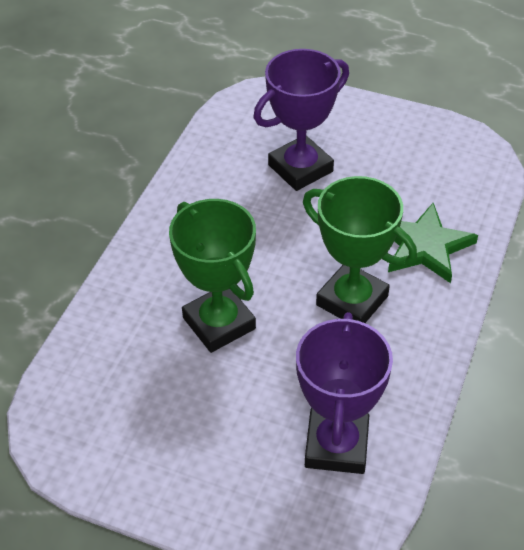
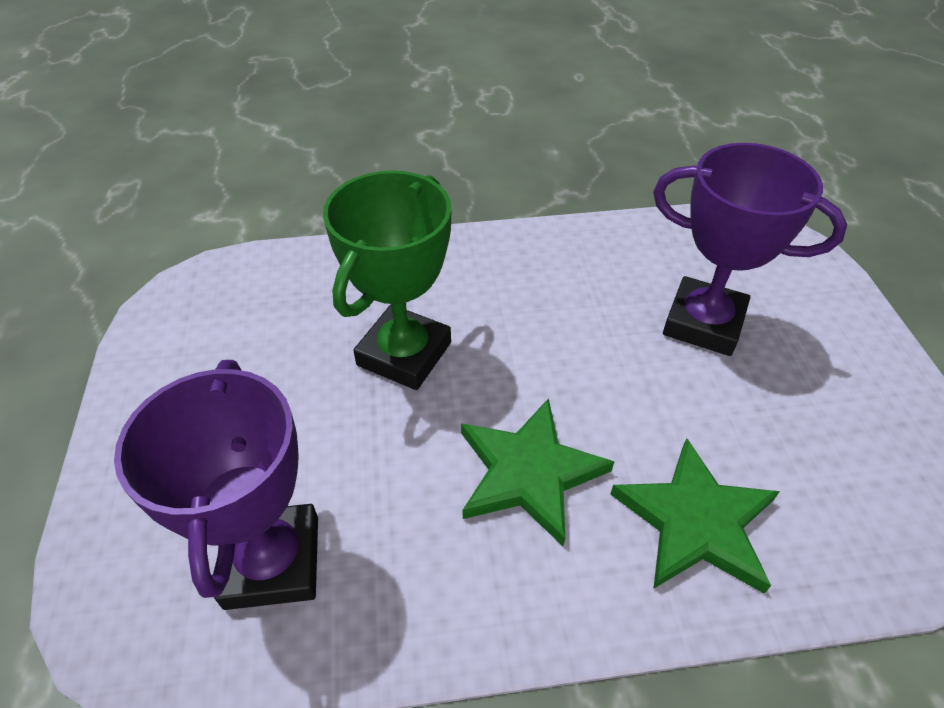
camera: 60 degrees right, 0 degrees up
(336, 445) = (273, 561): purple trophy -> purple trophy turned 75 degrees counterclockwise
(352, 300) = (529, 472): green trophy -> green star

